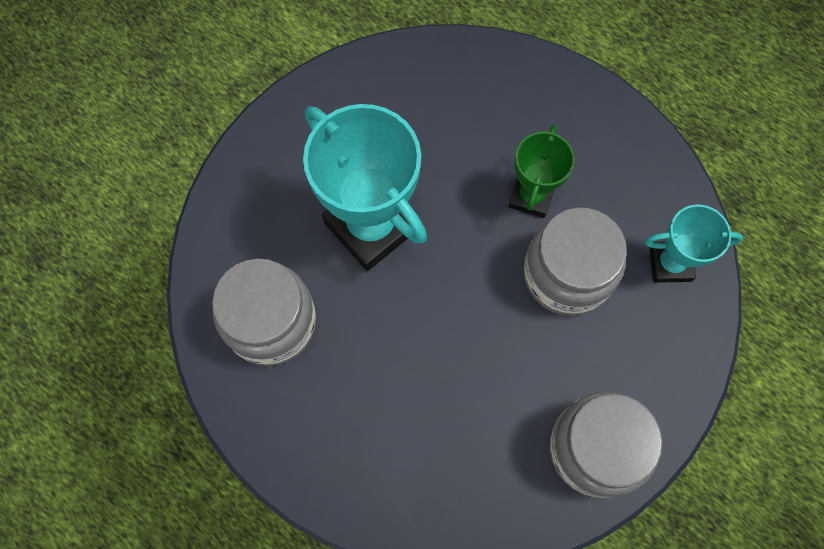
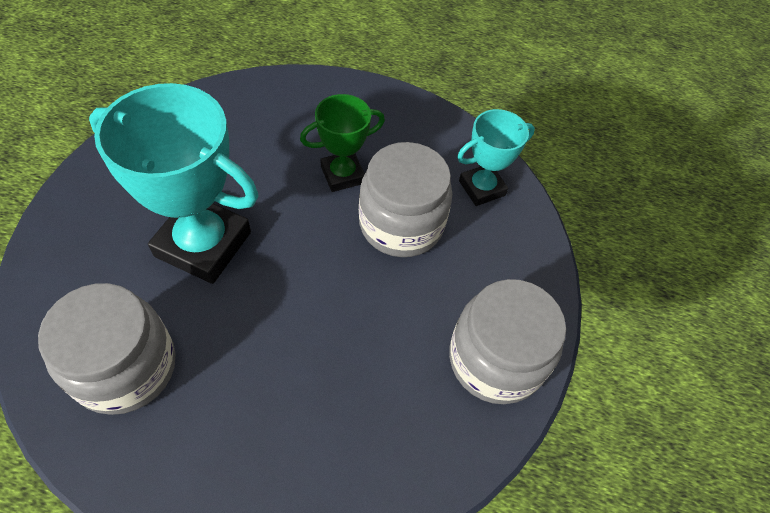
camera: 30 degrees left, 15 degrees down
(531, 196) = (342, 175): green trophy -> green trophy turned 75 degrees clockwise

